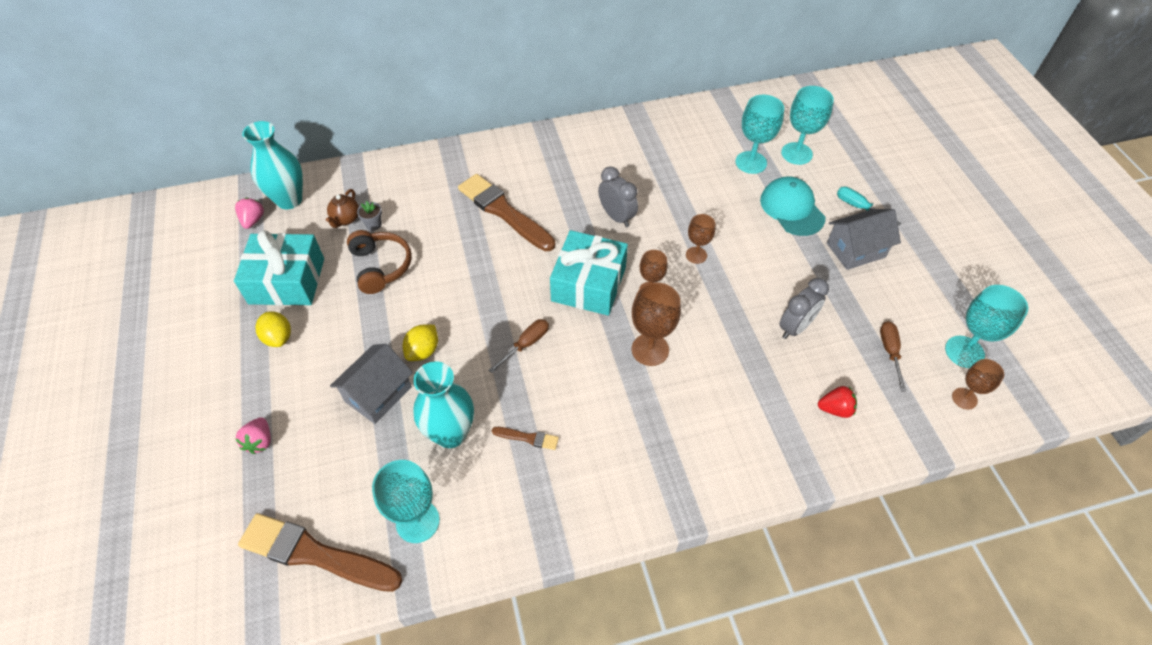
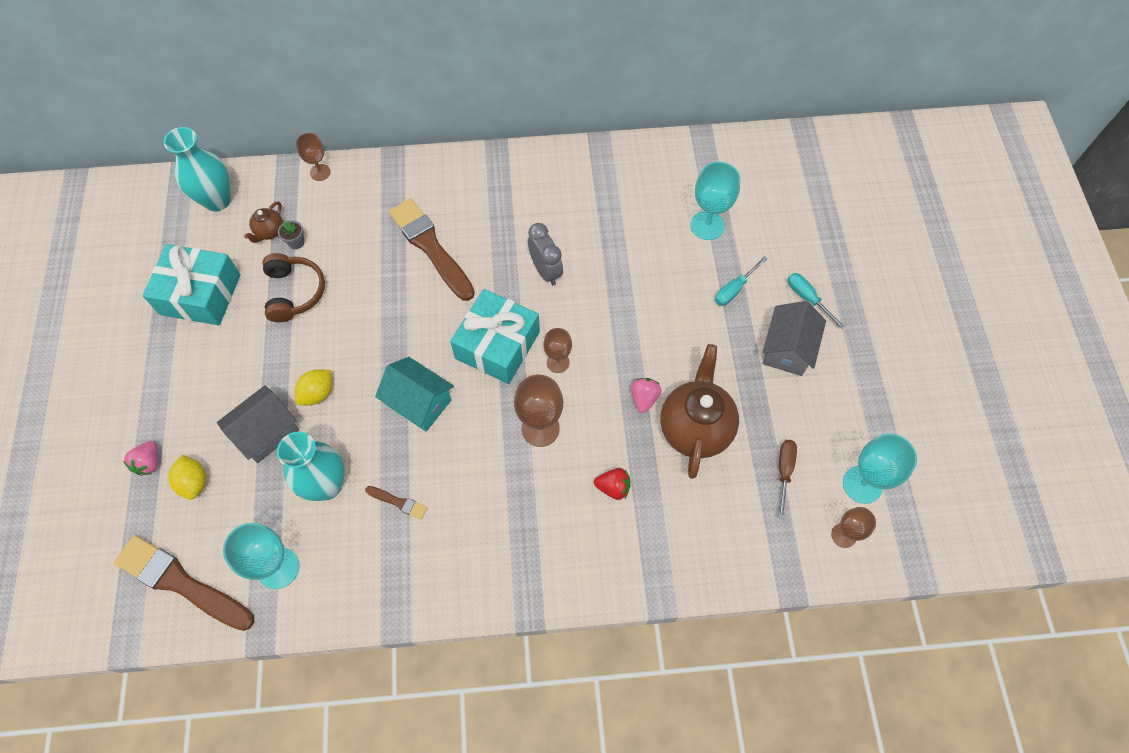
camera: 10 degrees right, 10 degrees up
(253, 220) = (178, 219): pink strawberry -> pink strawberry (644, 398)
(278, 337) = (182, 356): yellow lemon -> yellow lemon (194, 482)
(526, 344) = (419, 402): brown screwdriver -> turquoise house
(696, 255) = (616, 329): brown goblet -> brown goblet (320, 172)
(792, 209) = (734, 289): turquoise cap -> turquoise screwdriver
(795, 327) = (695, 428): grey clock -> brown teapot
(796, 153) = (761, 221): turquoise goblet -> none
(835, 409) = (707, 524): red strawberry -> red strawberry (613, 487)
(855, 250) = (787, 349): grey house -> grey house turned 60 degrees counterclockwise

